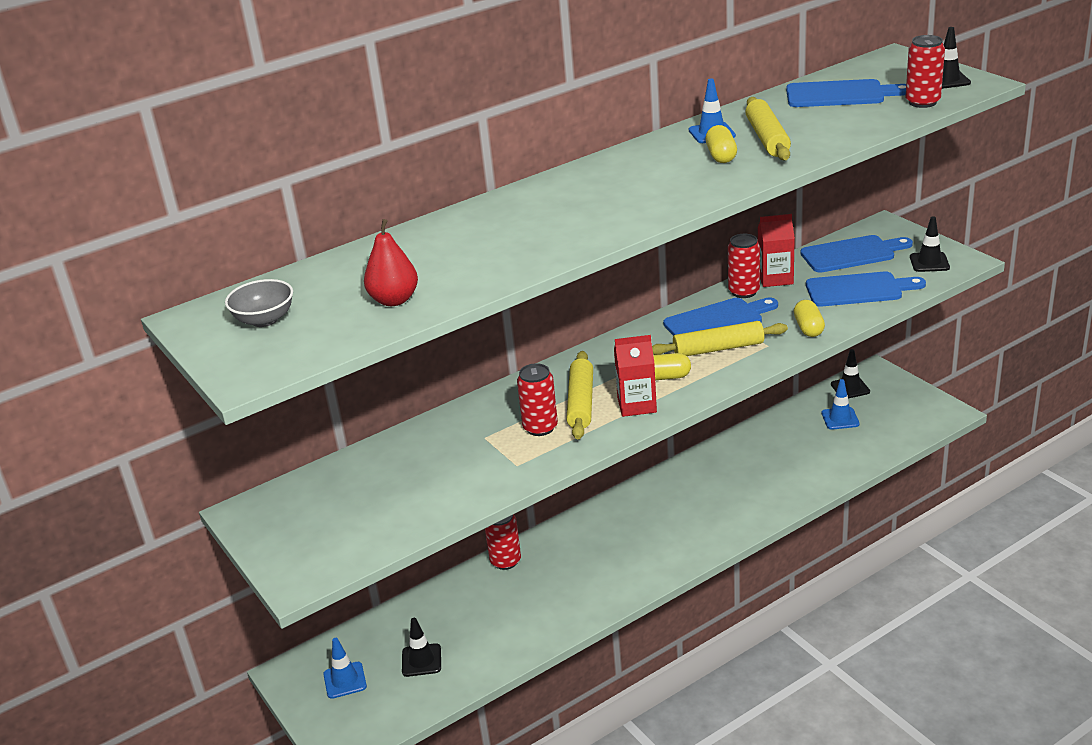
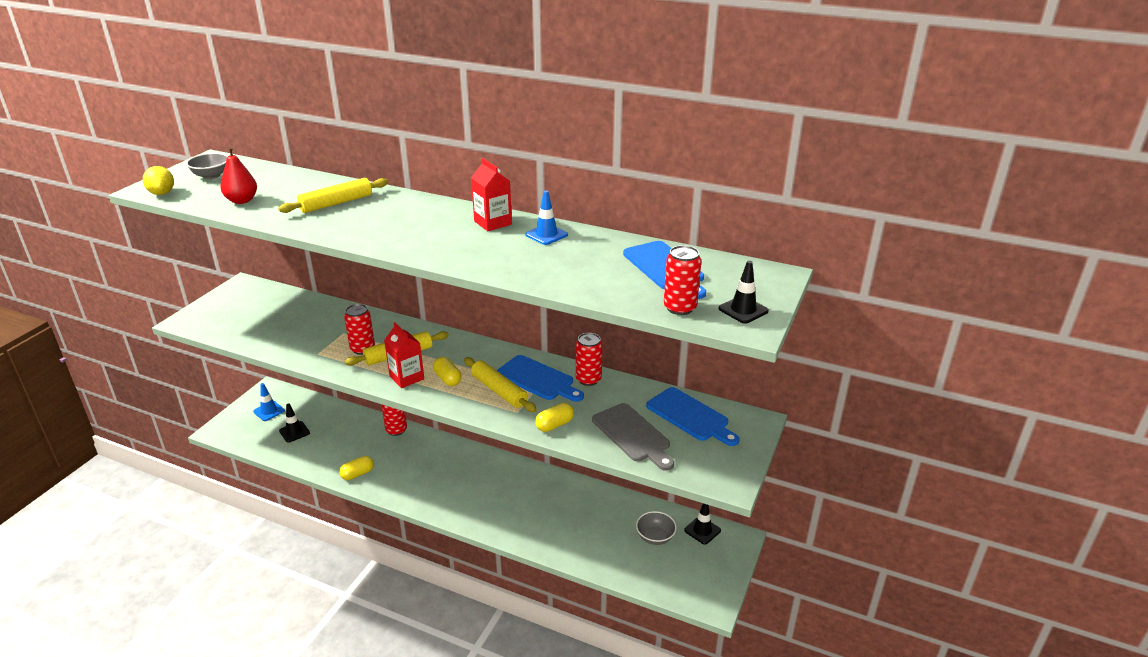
camera: 55 degrees right, 0 degrees up
(282, 362) = (162, 193): none -> yellow lemon
(721, 156) = (506, 247): yellow capsule -> yellow capsule (357, 474)
(767, 138) = (551, 257): yellow rolling pin -> yellow rolling pin (336, 203)
(775, 278) = (620, 388): red carton -> red carton (493, 223)
(840, 419) = (655, 537): blue traffic cone -> grey bowl
(858, 290) = (633, 435): blue cutting board -> grey cutting board
(929, 262) = (710, 463): black traffic cone -> none

